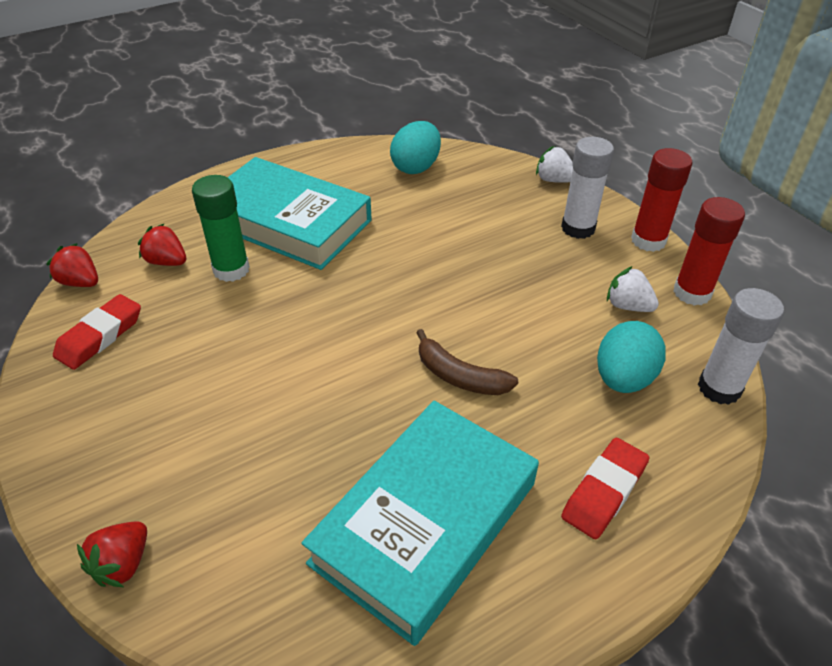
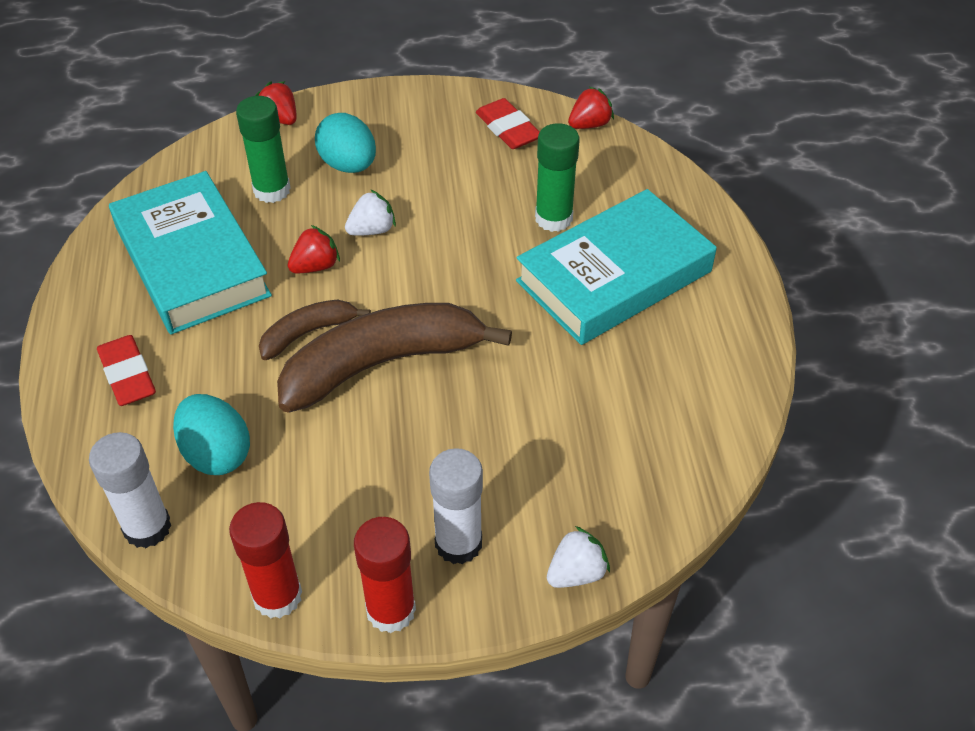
camera: 115 degrees right, 5 degrees up
(167, 262) = (591, 179): red strawberry -> red strawberry (315, 266)
(272, 502) = (272, 190): none -> green glue stick
(416, 167) = (678, 427): turquoise egg -> turquoise egg (348, 165)
(460, 316) = (382, 364): none -> brown banana
(627, 306) = (301, 516): white strawberry -> white strawberry (372, 230)

